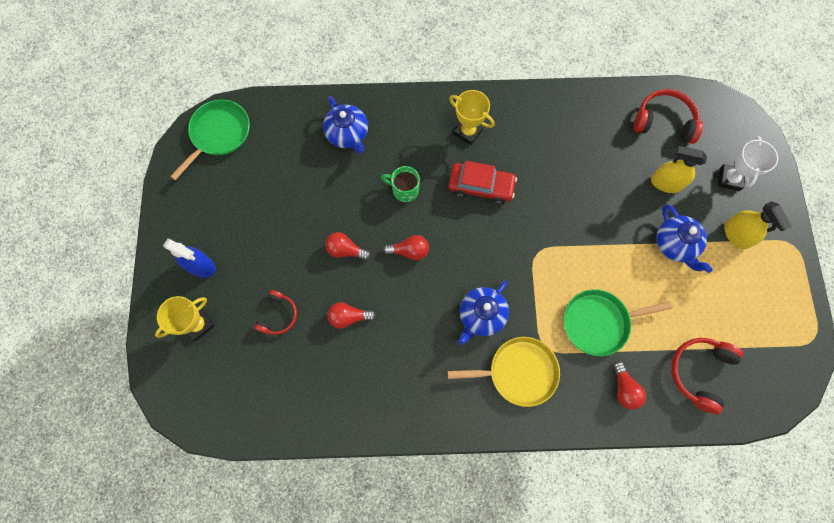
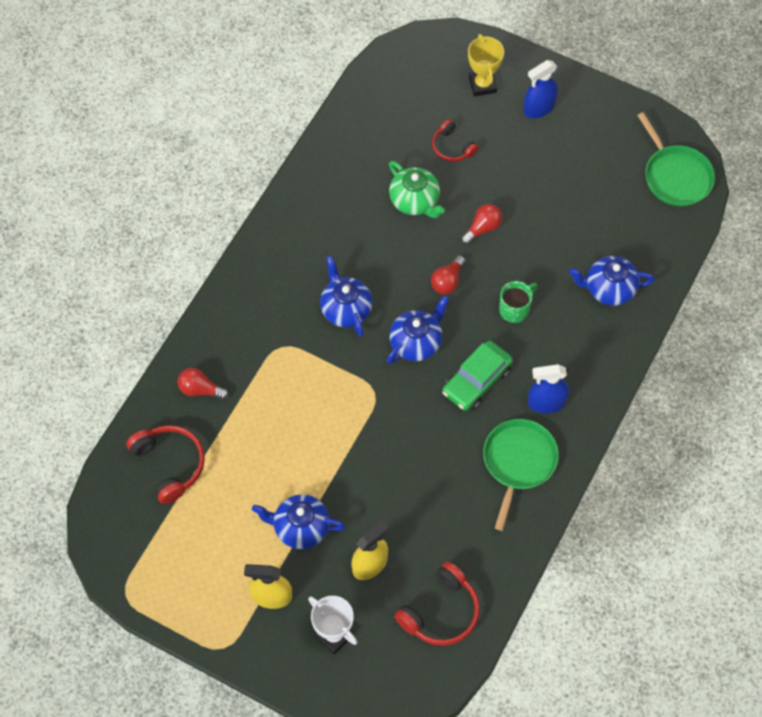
camera: 120 degrees right, 10 degrees down
(349, 317) = (415, 201): red light bulb -> green teapot
(468, 132) = (546, 402): yellow trophy -> blue spray bottle
(476, 245) = (416, 342): none -> blue teapot
(481, 186) = (476, 381): red car -> green car
(518, 372) = (274, 311): yellow pan -> none
(598, 322) = (272, 405): green pan -> green pan (518, 462)

